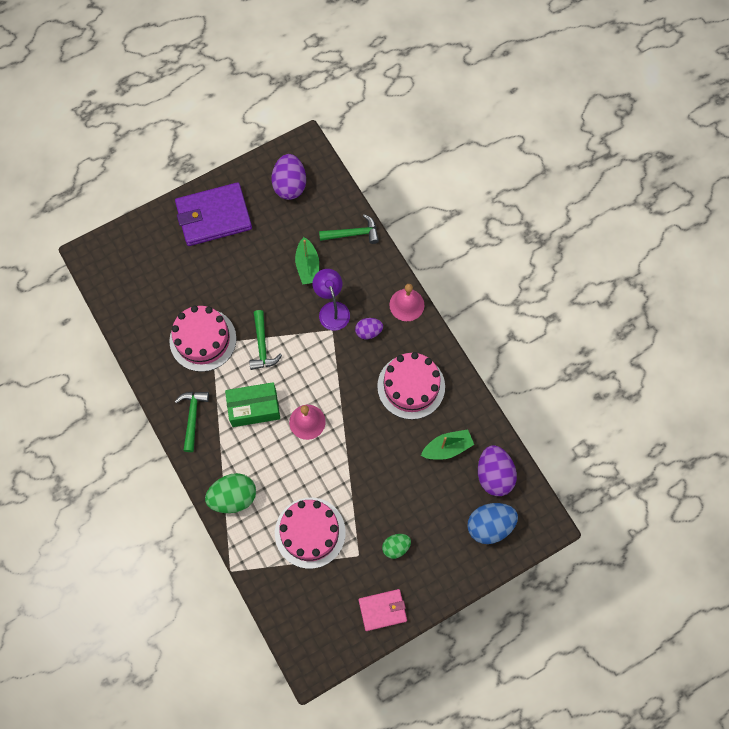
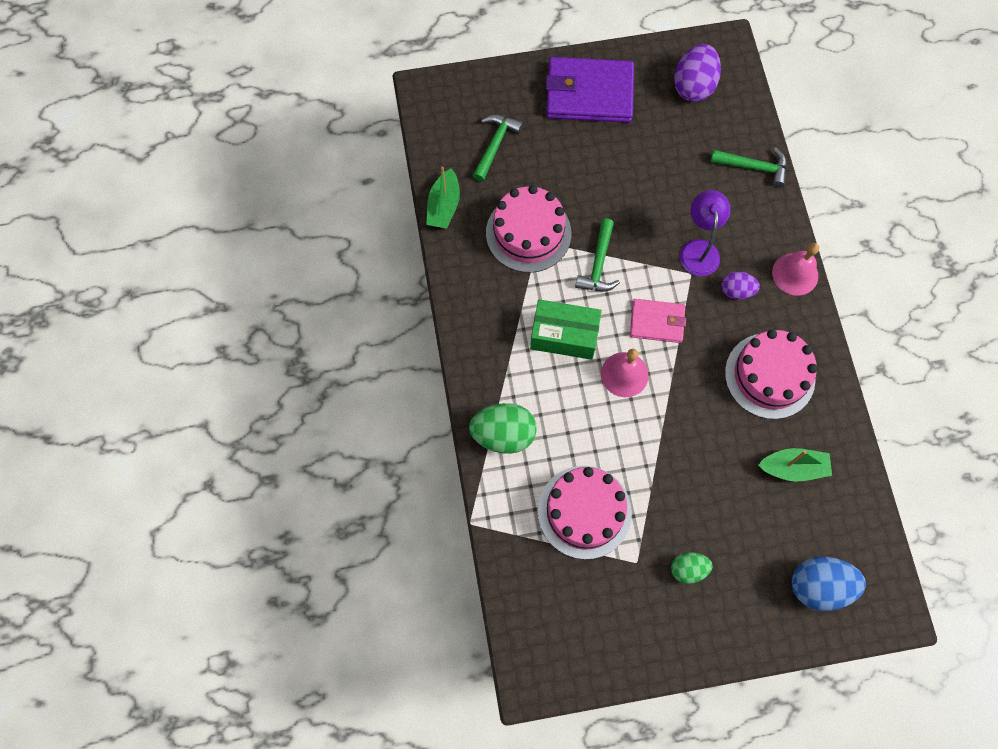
camera: 20 degrees right, 0 degrees up
(192, 417) = (485, 321): green hammer -> green hammer (495, 145)
(307, 266) = (685, 188): green boat -> green boat (443, 206)
(382, 610) = (646, 643): pink wallet -> pink wallet (657, 322)
(494, 475) = (844, 523): purple egg -> none

